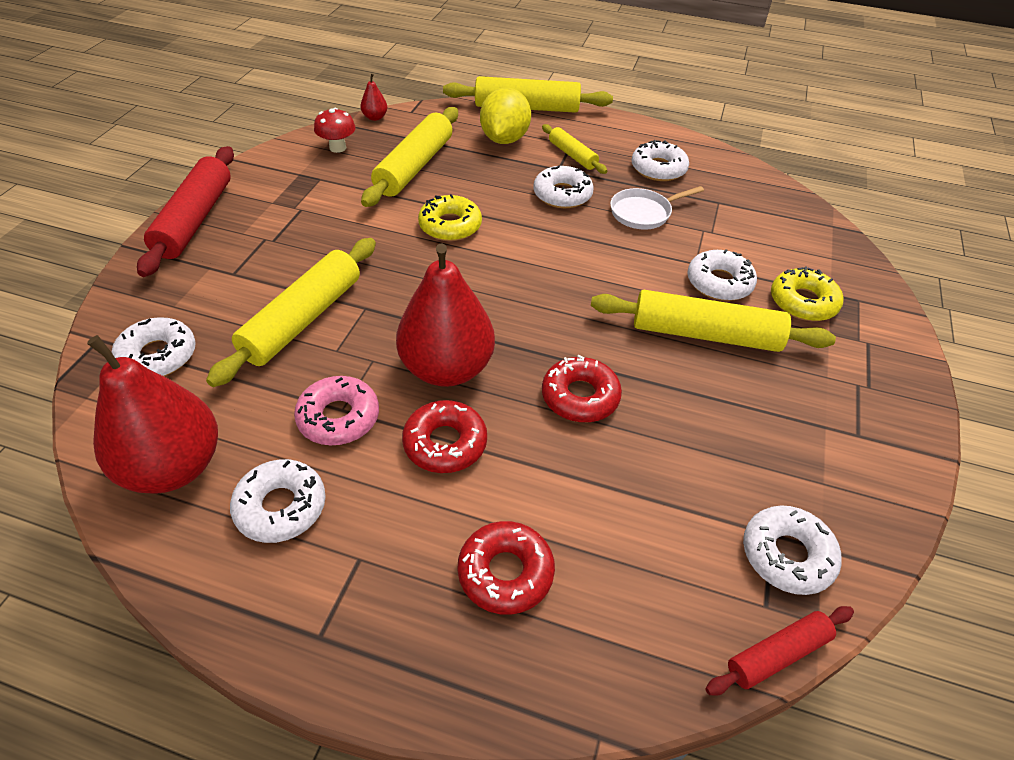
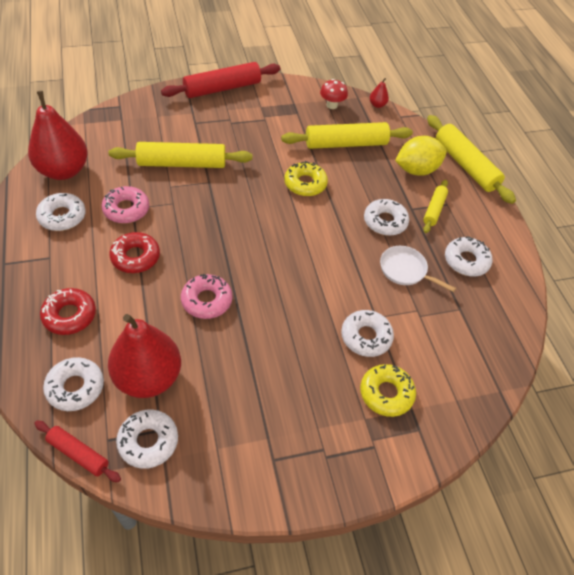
camera: 55 degrees right, 5 degrees up
(158, 356) = (122, 129): white donut -> white donut (75, 387)
(446, 368) = (187, 234): red pear -> red pear (148, 377)
(580, 397) = (206, 300): red donut -> pink donut
(705, 334) = (307, 345): yellow rolling pin -> none

